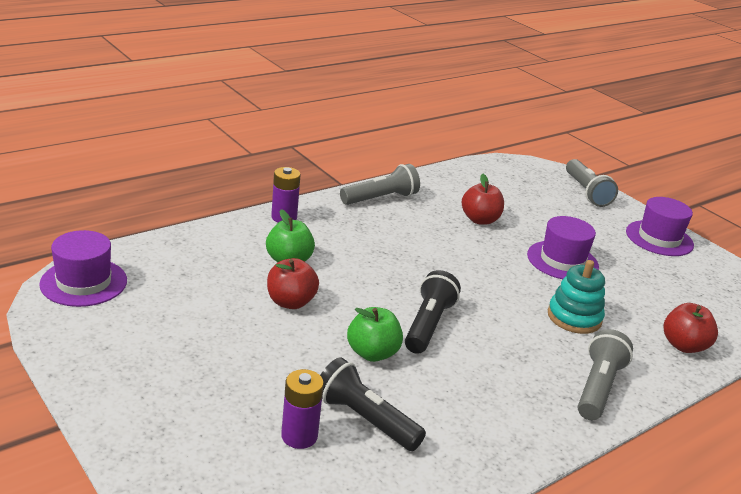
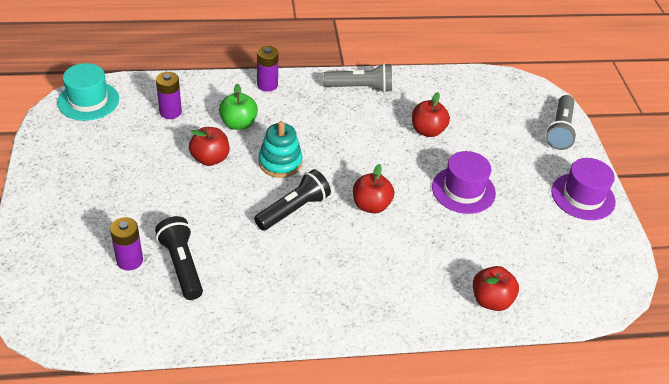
camera: 30 degrees right, 15 degrees up
(84, 282) = (88, 101): purple hat -> turquoise hat
(199, 269) = (170, 112): none -> purple battery
(372, 353) = (231, 218): green apple -> none
(497, 298) = (371, 205): none -> red apple
(574, 317) = (419, 243): turquoise stacking toy -> turquoise stacking toy (280, 162)
(597, 387) = (376, 306): grey flashlight -> none

